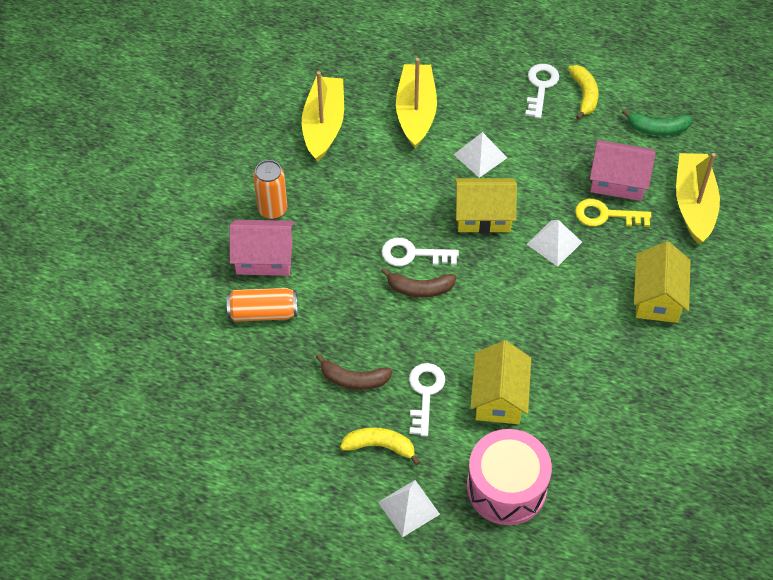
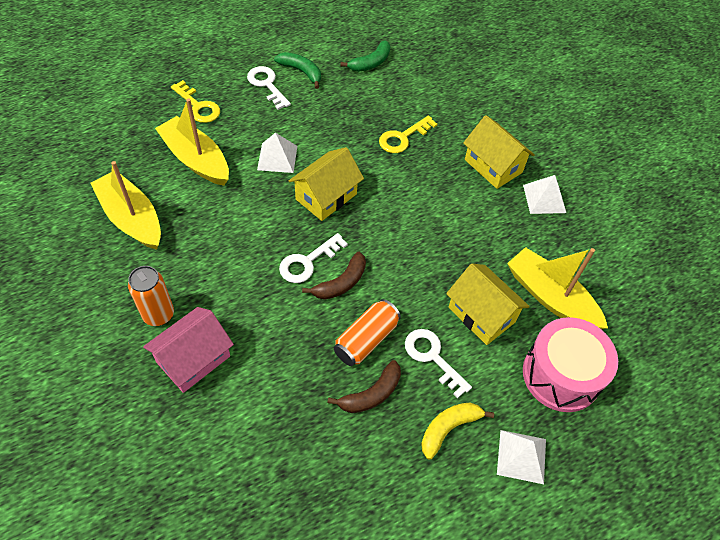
camera: 50 degrees left, 0 degrees up
(263, 312) = (241, 405): orange can -> orange can (366, 339)
(464, 68) = (198, 106): none -> yellow key
(554, 243) = (392, 179): white pyramid -> white pyramid (544, 198)
(584, 95) = (301, 72): yellow banana -> green banana
(618, 181) = (385, 111): pink house -> none
(693, 204) = (444, 93): yellow boat -> yellow boat (550, 297)

